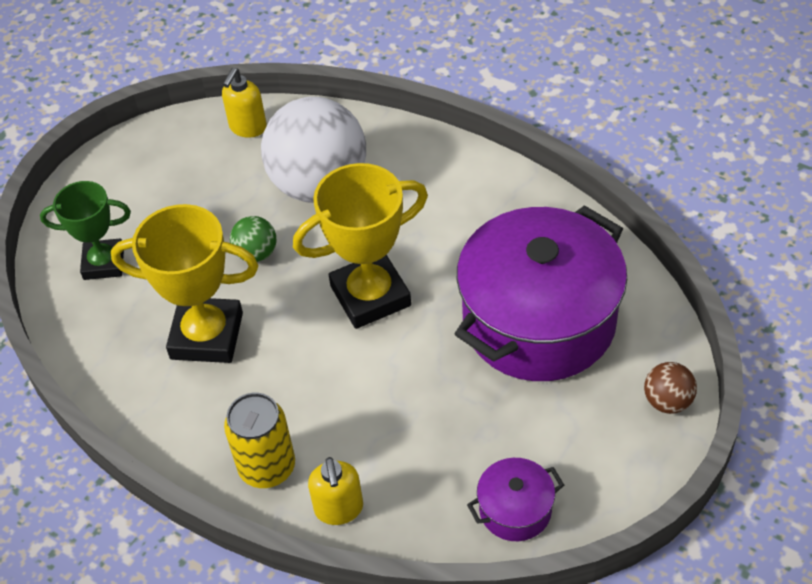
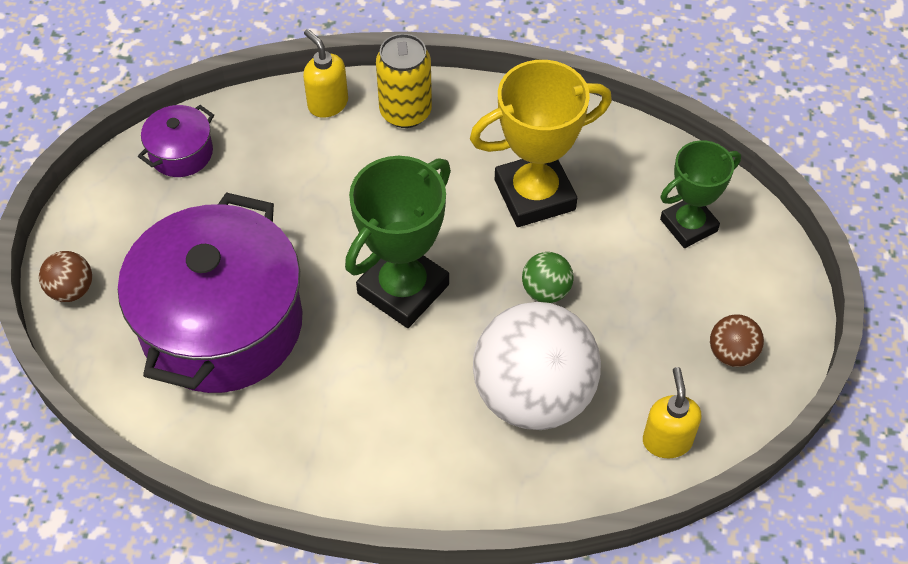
camera: 150 degrees right, 5 degrees up
(156, 163) = (732, 353): none -> brown ball
(370, 296) = (403, 289): yellow trophy -> green trophy

